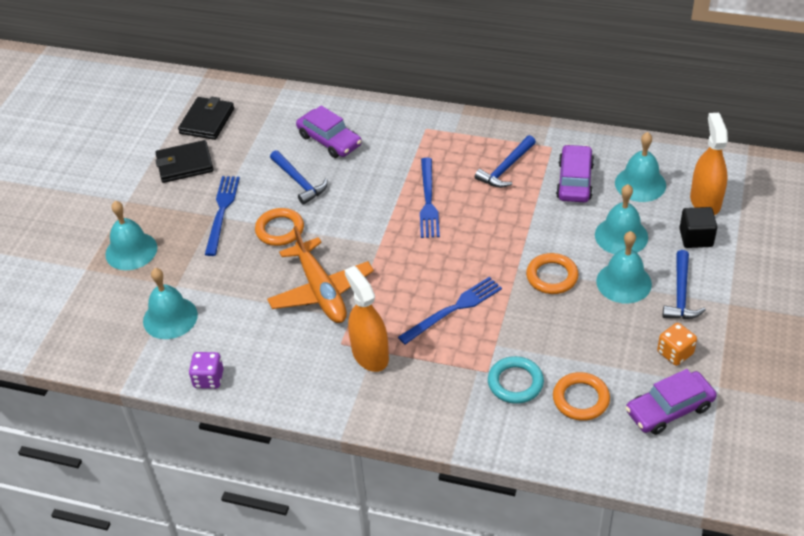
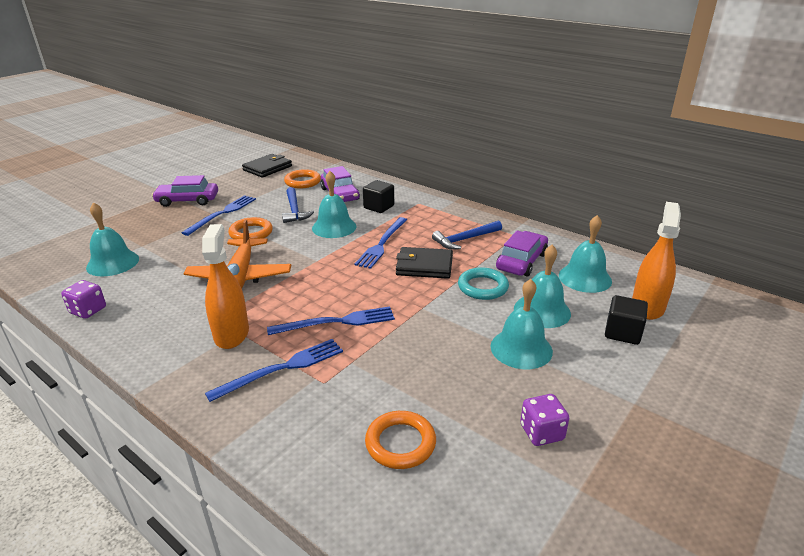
camera: 20 degrees right, 15 degrees down
(131, 251) = (137, 219): turquoise bell -> turquoise bell (334, 227)
(185, 164) = (228, 185): black wallet -> black wallet (424, 266)
(387, 147) = (379, 207): none -> black cube
(443, 371) = (282, 368): none -> blue fork
(515, 383) = (343, 402): turquoise ring -> turquoise ring (482, 287)
(552, 276) = (450, 323): orange ring -> orange ring (303, 182)
(669, 409) = (500, 493): purple car -> purple car (187, 200)
(675, 353) = (541, 432): orange dice -> purple dice
(680, 294) = (579, 377): blue hammer -> none

